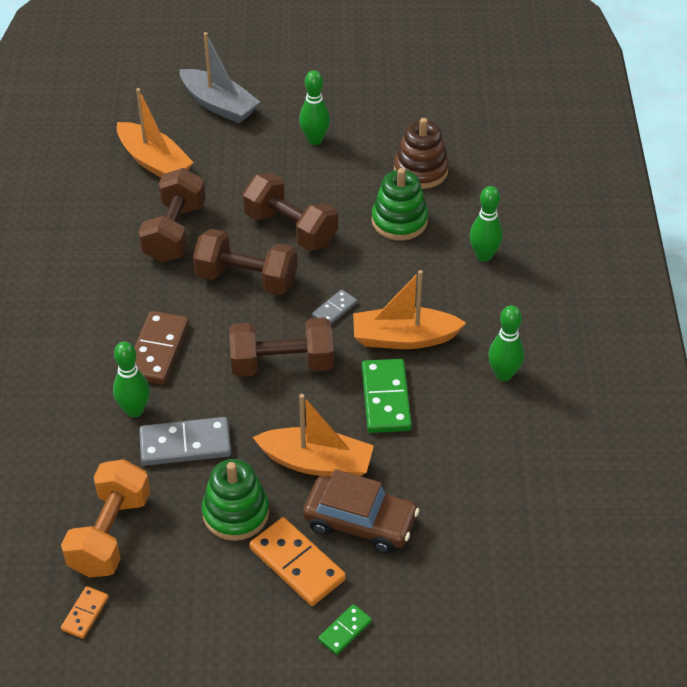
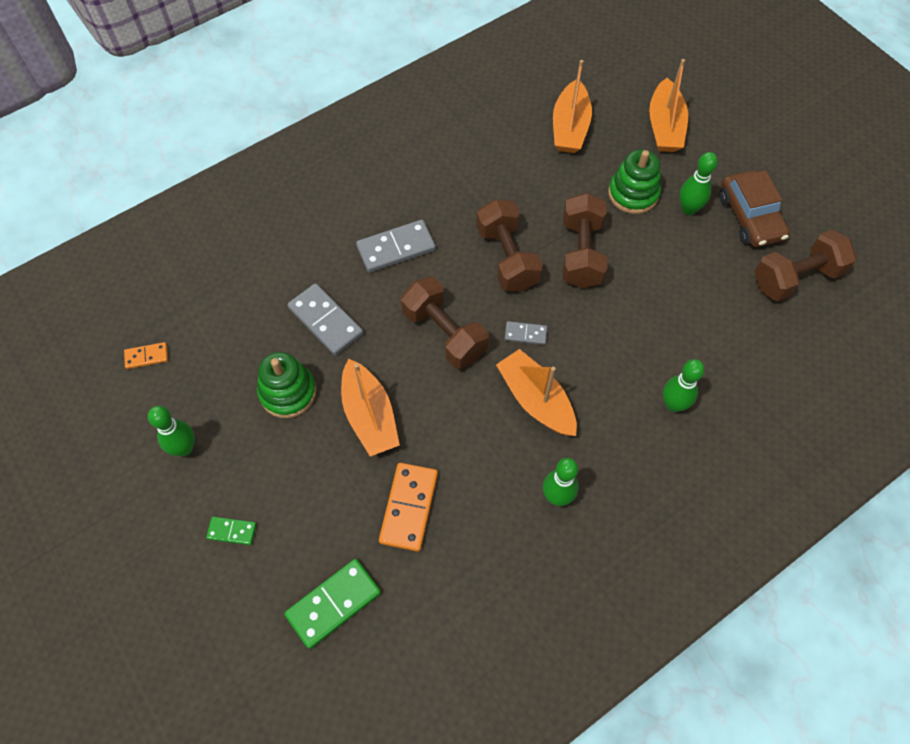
camera: 55 degrees right, 15 degrees up
(110, 534) = (219, 327): orange dumbbell -> none
(134, 410) = (333, 271): green bowling pin -> green bowling pin (184, 448)
(157, 350) = (396, 248): brown domino -> grey domino
(174, 232) = (513, 185): brown dumbbell -> brown dumbbell (796, 278)
(219, 105) = (665, 126): grey boat -> orange boat
(297, 564) = (270, 461): orange domino -> orange domino (408, 507)
(360, 522) = (335, 480): brown car -> brown car (750, 217)
(386, 398) = (466, 425): green domino -> green domino (333, 604)
(399, 221) = (655, 320): green stacking toy -> green stacking toy (633, 194)
(421, 170) = (725, 301): brown stacking toy -> none

